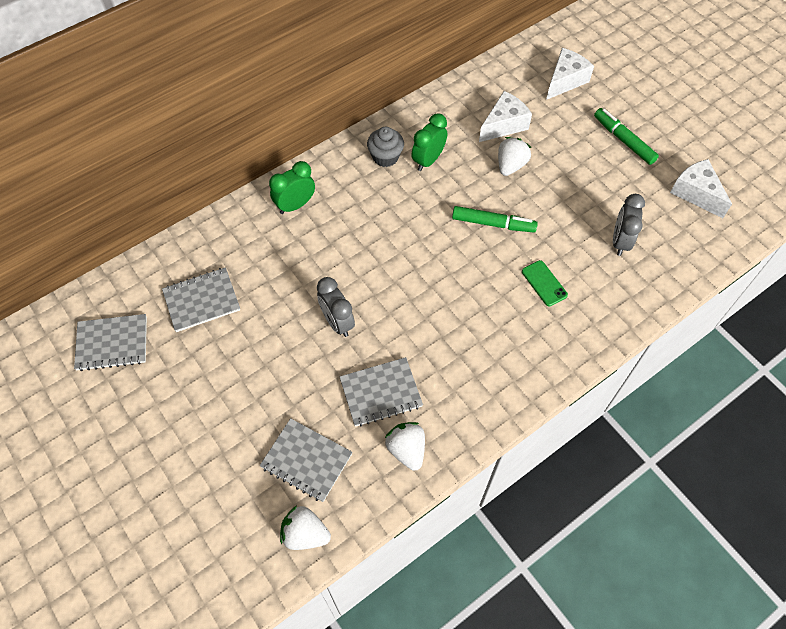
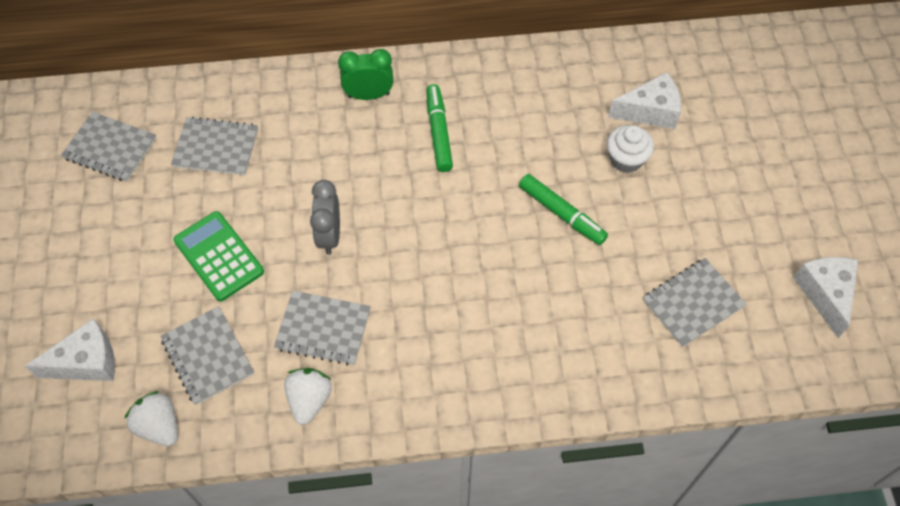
camera: 30 degrees right, 0 degrees up
(262, 381) = (219, 256): none -> green calculator
(385, 157) = (495, 87): grey cupcake -> none
(428, 160) = (538, 112): green clock -> none
(510, 165) = (626, 159): white strawberry -> white cupcake
(544, 283) = (572, 305): green phone -> none
(565, 81) = (757, 93): white cheese -> white cheese (87, 362)
(620, 241) = (693, 303): grey clock -> grey notebook
(623, 140) = (779, 192): green marker -> green marker (439, 132)

